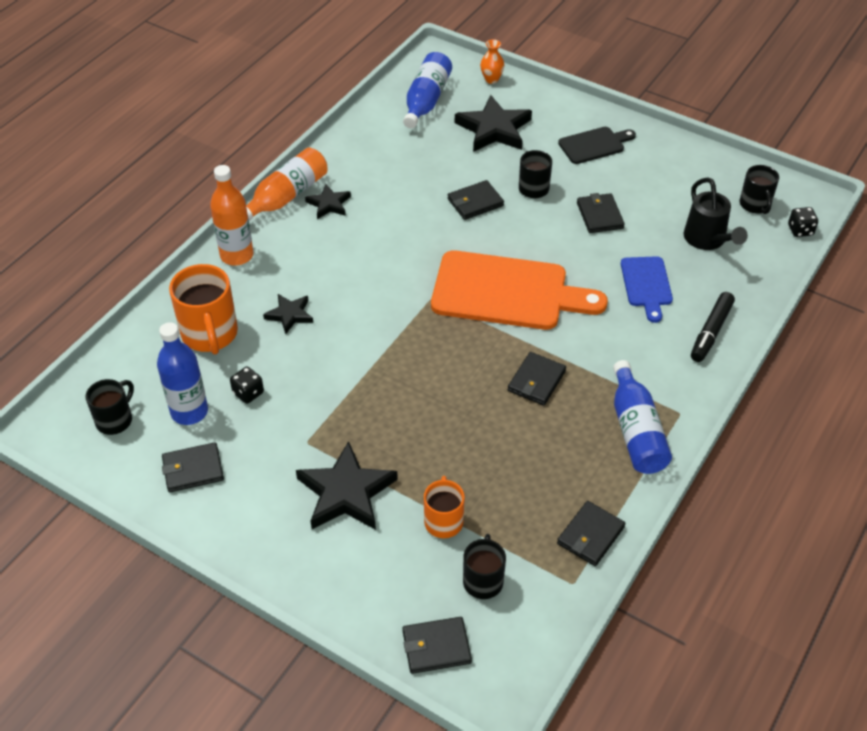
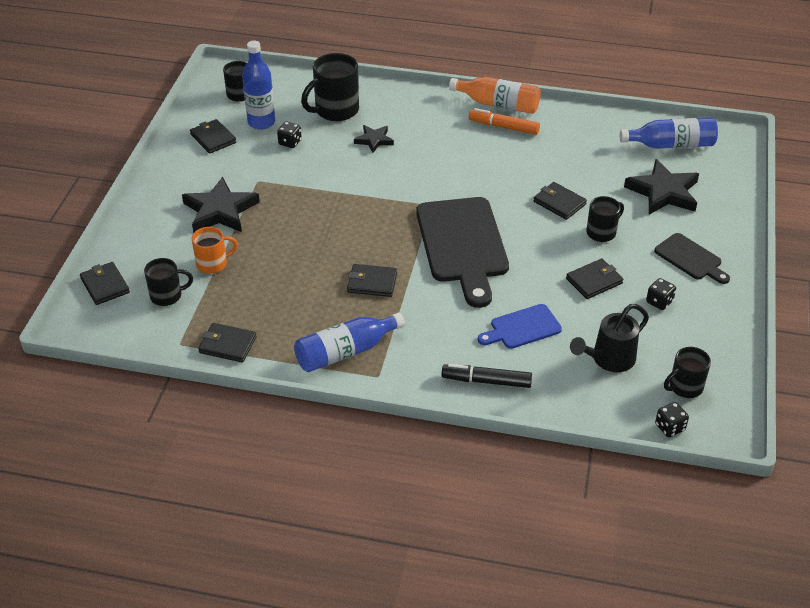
camera: 70 degrees right, 5 degrees down
(210, 334) = (335, 110): orange mug -> black mug
(237, 255) = (420, 99): orange bottle -> none
(329, 204) = (503, 127): black star -> orange marker
(491, 79) = (732, 175): orange vase -> none
(507, 292) = (462, 245): orange cutting board -> black cutting board
(644, 183) = (659, 302): none -> black dice

